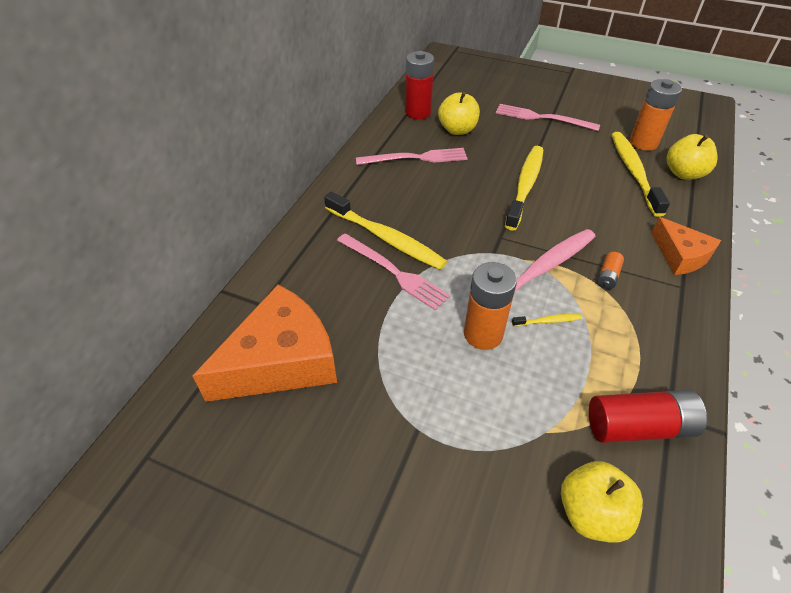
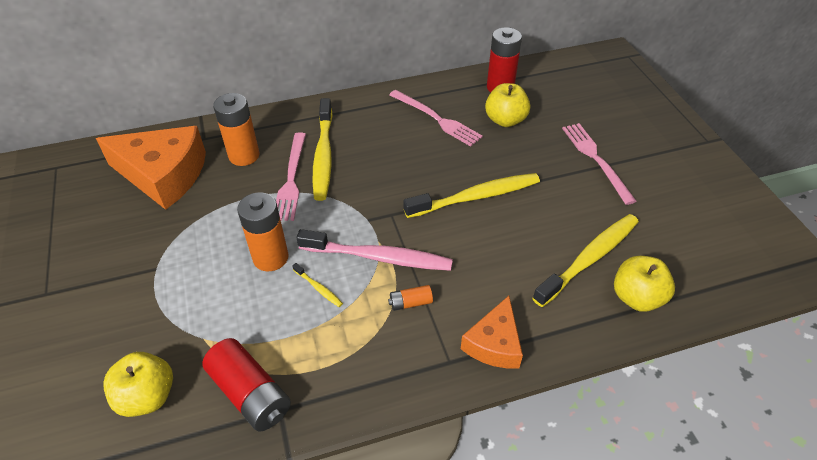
camera: 50 degrees right, 0 degrees up
(643, 143) = (652, 245): orange battery -> orange battery (244, 156)

